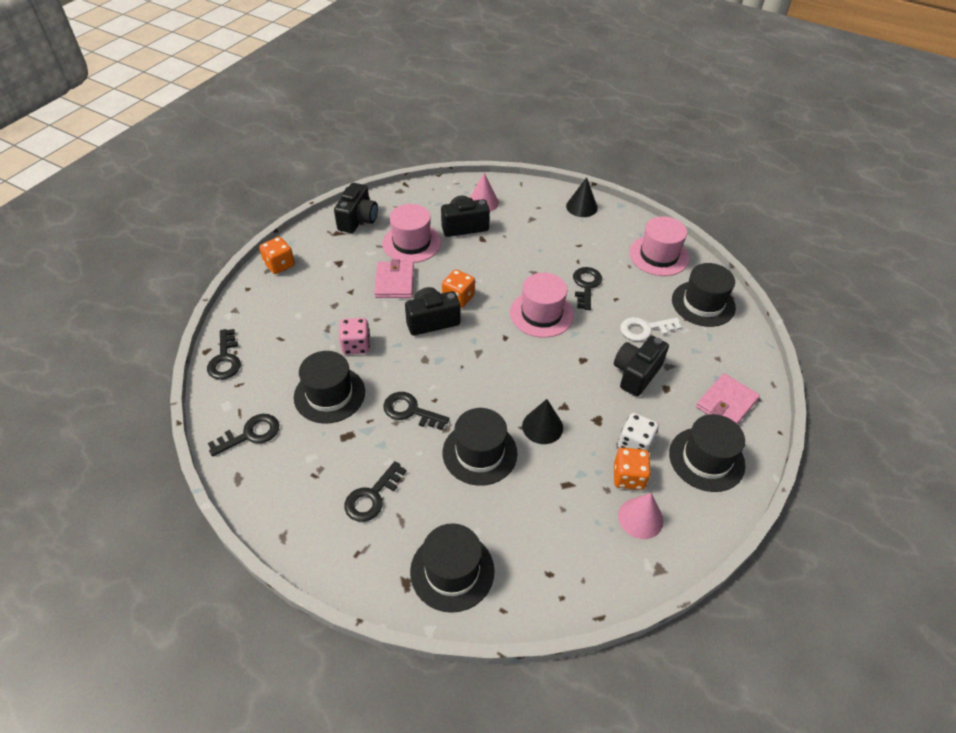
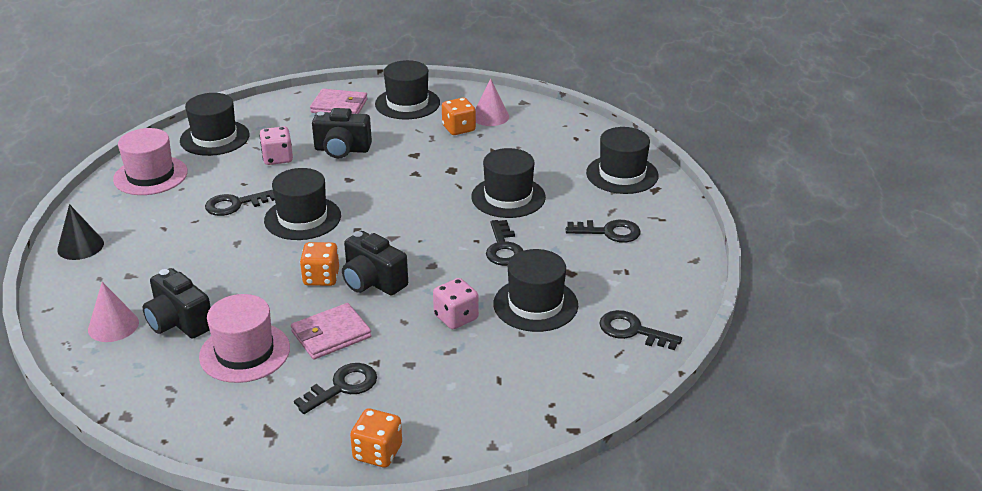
camera: 120 degrees left, 15 degrees down
(225, 359) = (569, 405): black key -> black key (343, 387)
(358, 220) = (225, 425): black camera -> none
(541, 314) = (302, 218): pink hat -> black hat
(542, 426) = (448, 177): black cone -> none
(635, 444) = (423, 133): white dice -> none
(645, 329) = (277, 158): white key -> pink dice

